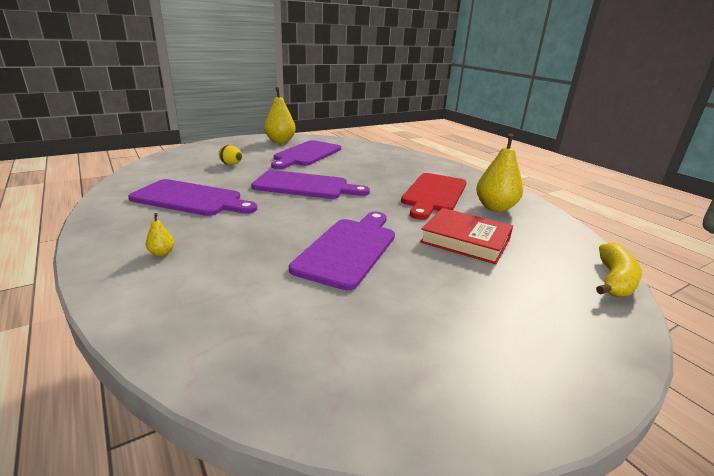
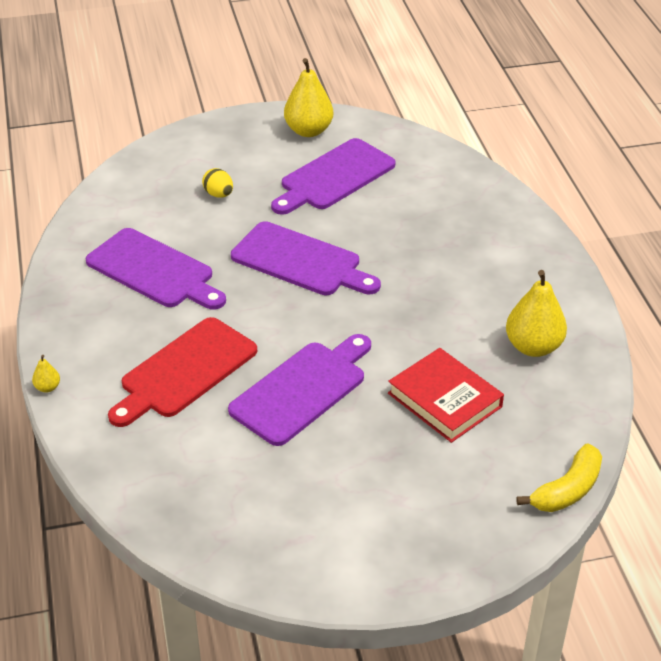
camera: 20 degrees right, 15 degrees up
(162, 253) = (113, 362): yellow pear -> yellow pear (47, 387)
(434, 194) = (467, 305): red cutting board -> red cutting board (184, 371)

